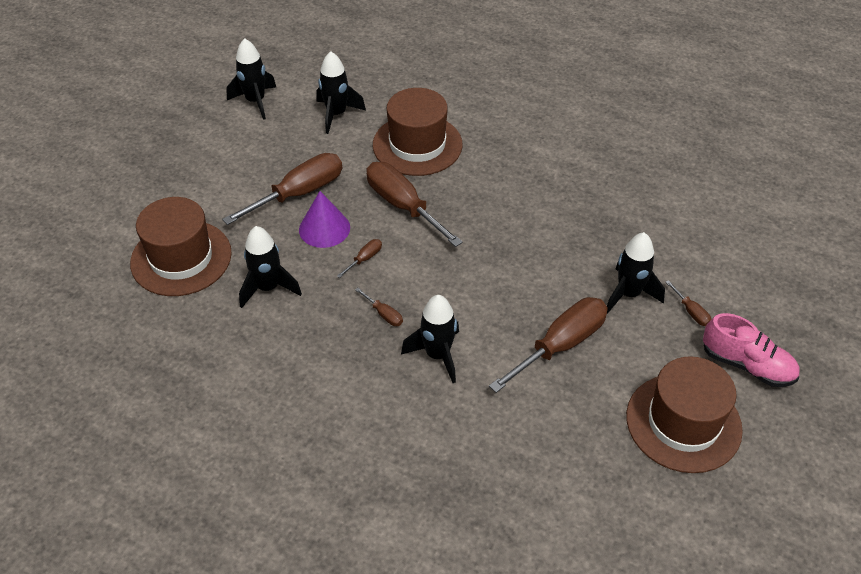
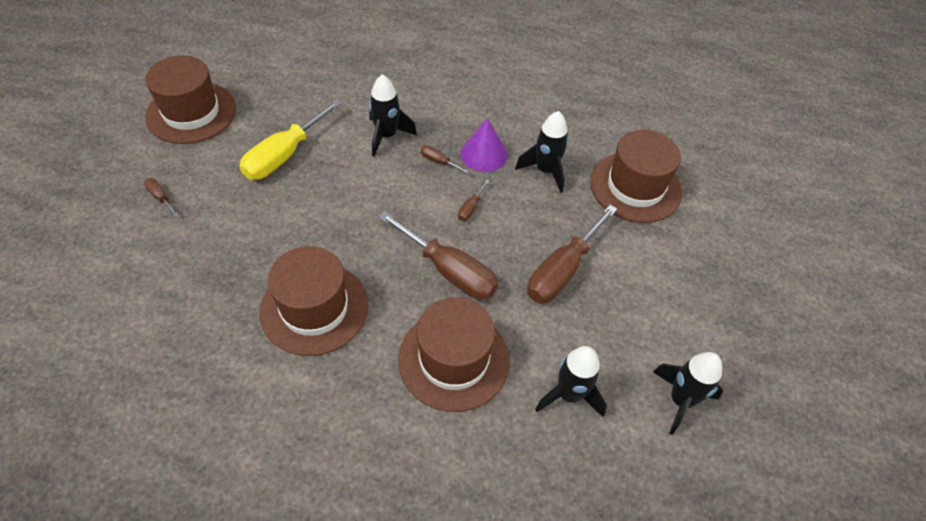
camera: 165 degrees right, 5 degrees up
(324, 228) = (520, 233): purple cone -> purple cone (484, 154)
(528, 193) = (314, 308): none -> brown hat
(561, 345) = (284, 155): brown screwdriver -> yellow screwdriver
(628, 294) = (217, 206): black rocket -> none
(747, 365) = (124, 159): pink shoe -> none

